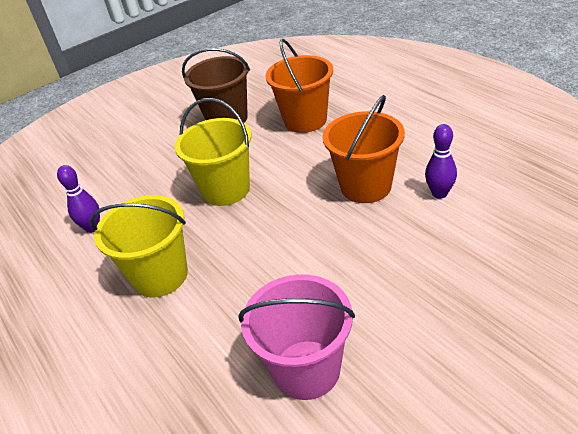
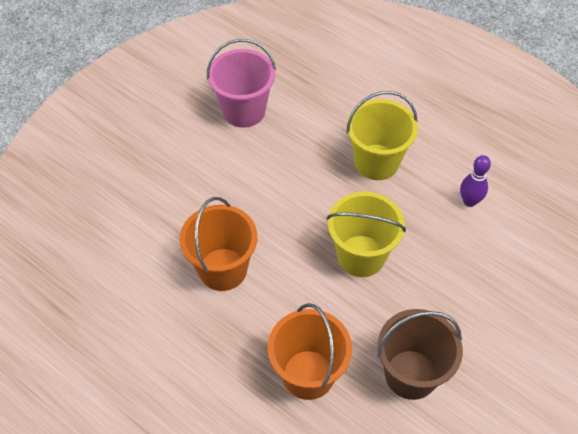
camera: 160 degrees right, 15 degrees up
(439, 193) = (154, 265): purple bowling pin -> none

